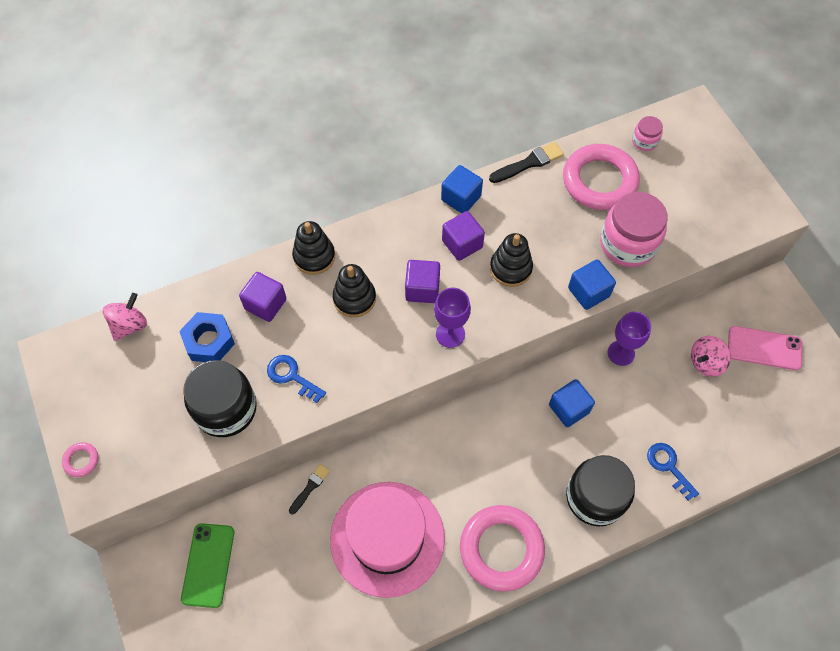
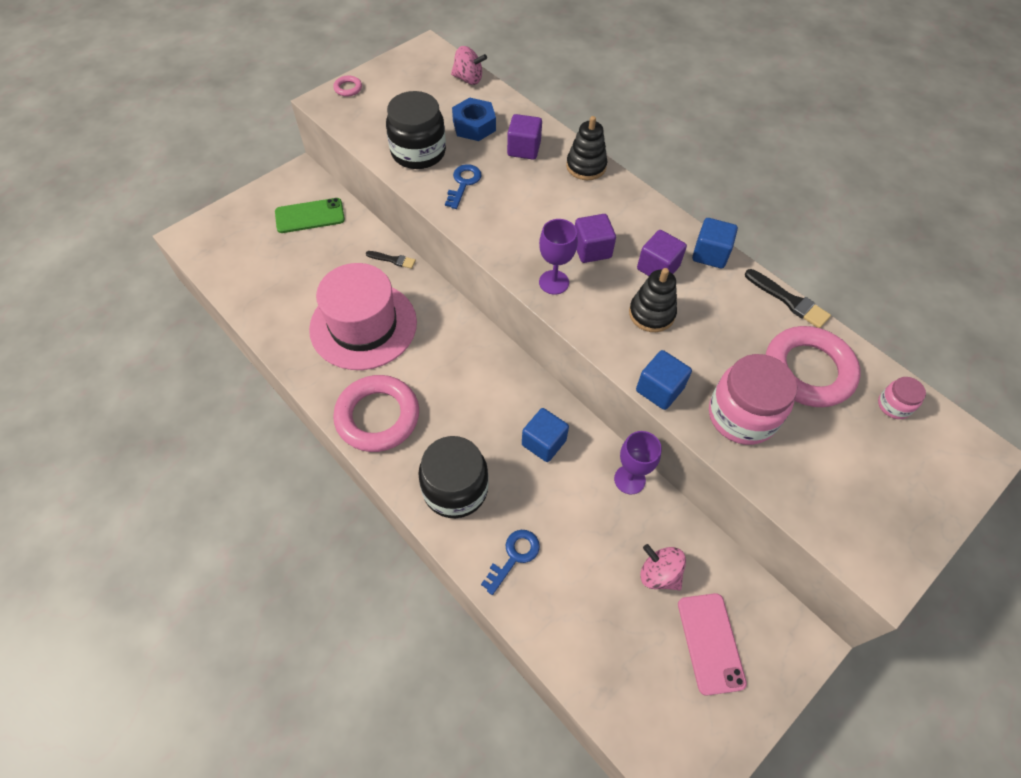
camera: 70 degrees right, 5 degrees down
(354, 298) = (557, 204): black stacking toy -> none

